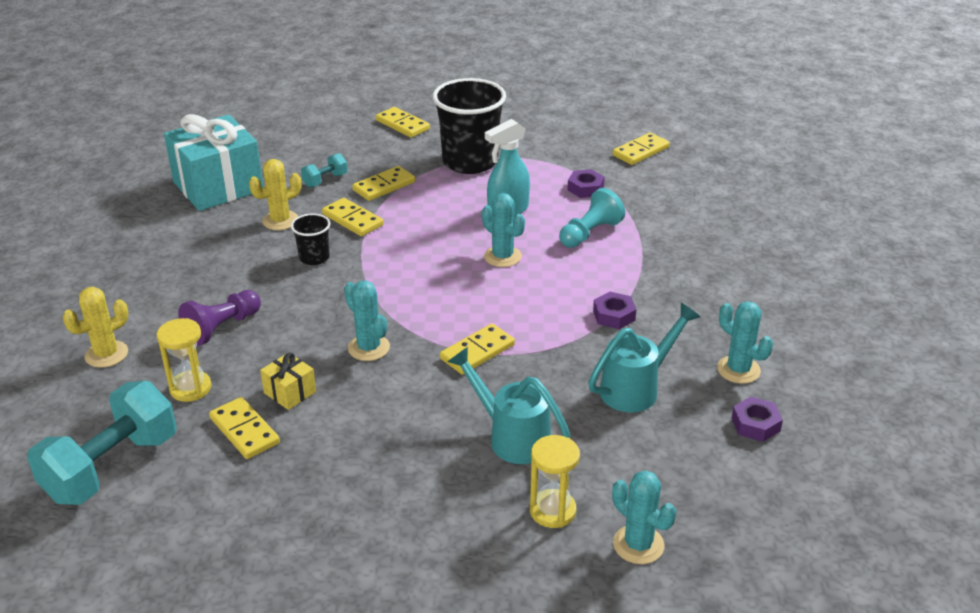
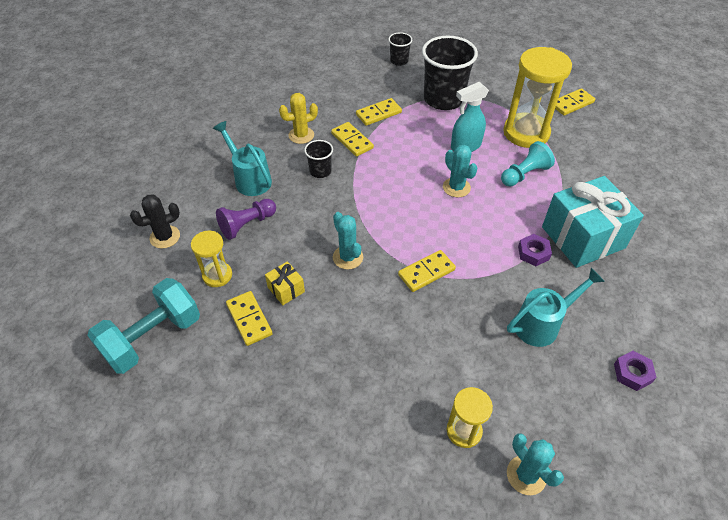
camera: 10 degrees right, 15 degrees up
(106, 354) = (165, 237): yellow cactus -> black cactus
(218, 186) = (262, 100): turquoise gift -> turquoise gift (583, 237)
(325, 180) = (337, 104): turquoise dumbbell -> none
(402, 125) = (399, 61): yellow domino -> black cup
(511, 436) = (441, 355): turquoise watering can -> turquoise watering can (249, 178)
(585, 188) = (526, 133): purple nut -> yellow hourglass
(738, 370) = (624, 318): turquoise cactus -> none

